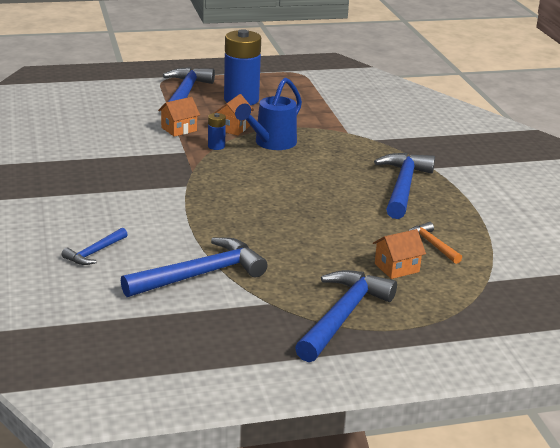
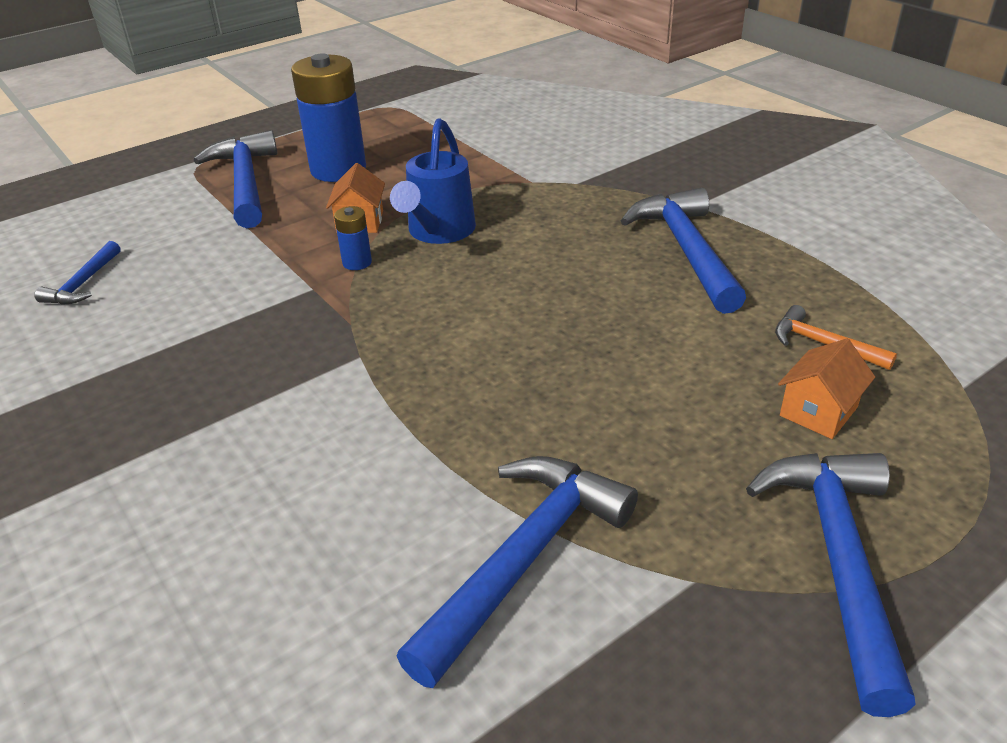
camera: 20 degrees left, 10 degrees up
(94, 252) = (286, 582): blue hammer -> blue hammer (83, 283)
(179, 129) = (276, 248): orange house -> none

